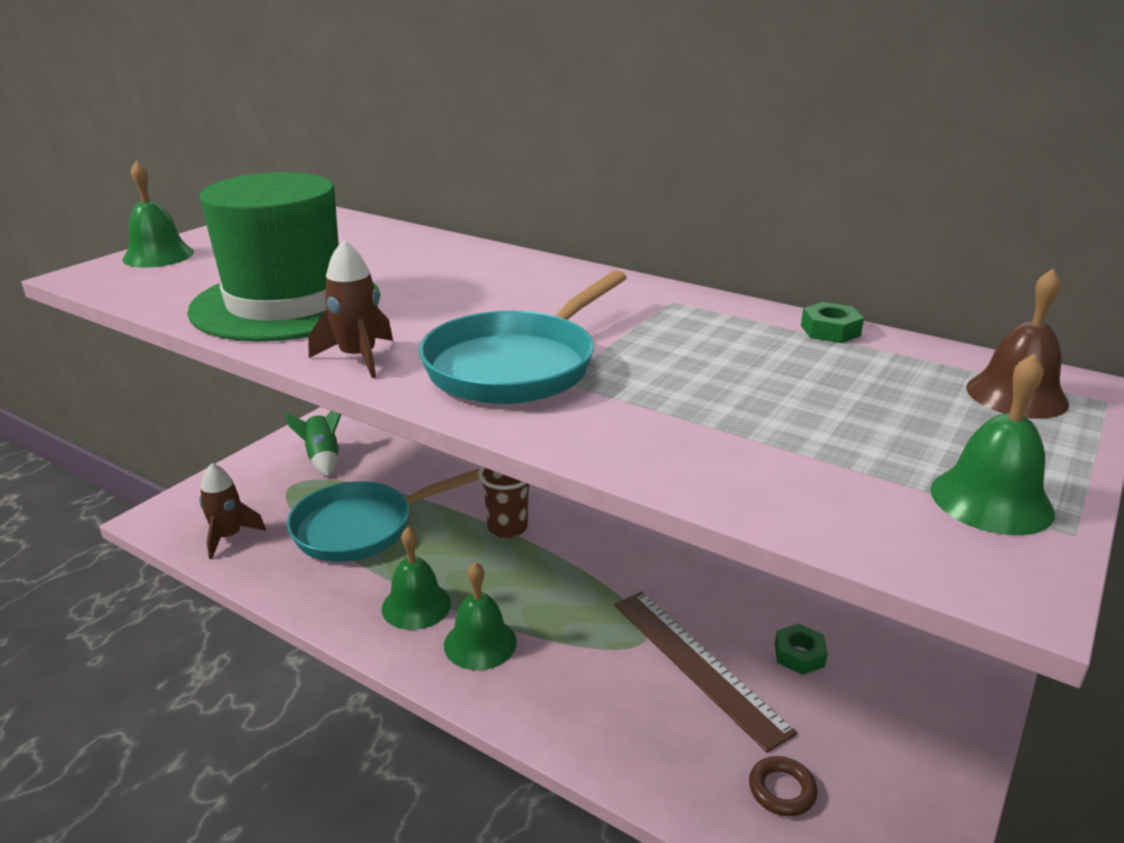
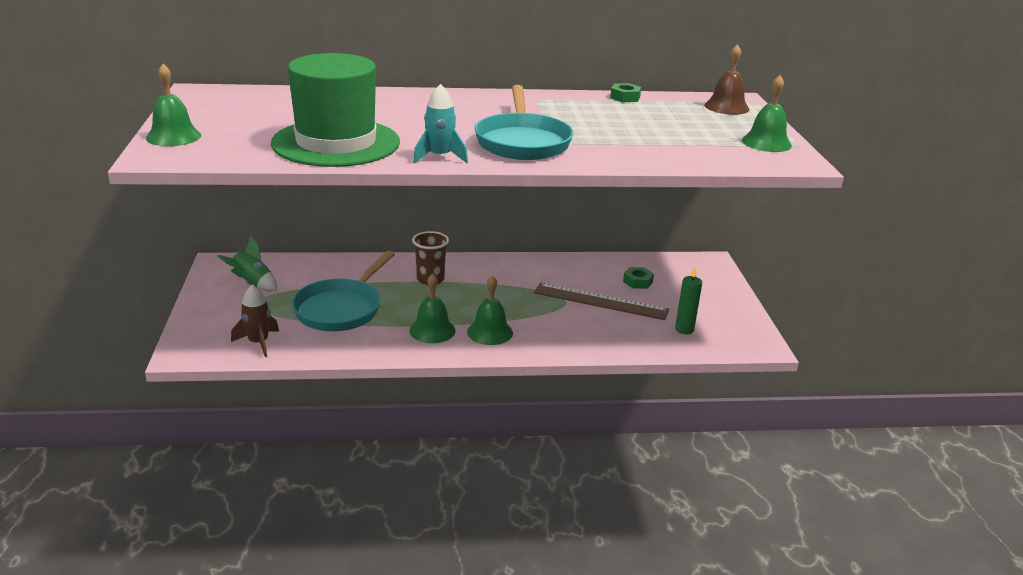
camera: 40 degrees left, 0 degrees up
(358, 358) = (439, 157): brown rocket -> turquoise rocket
(782, 790) = (684, 329): brown ring -> green candle

